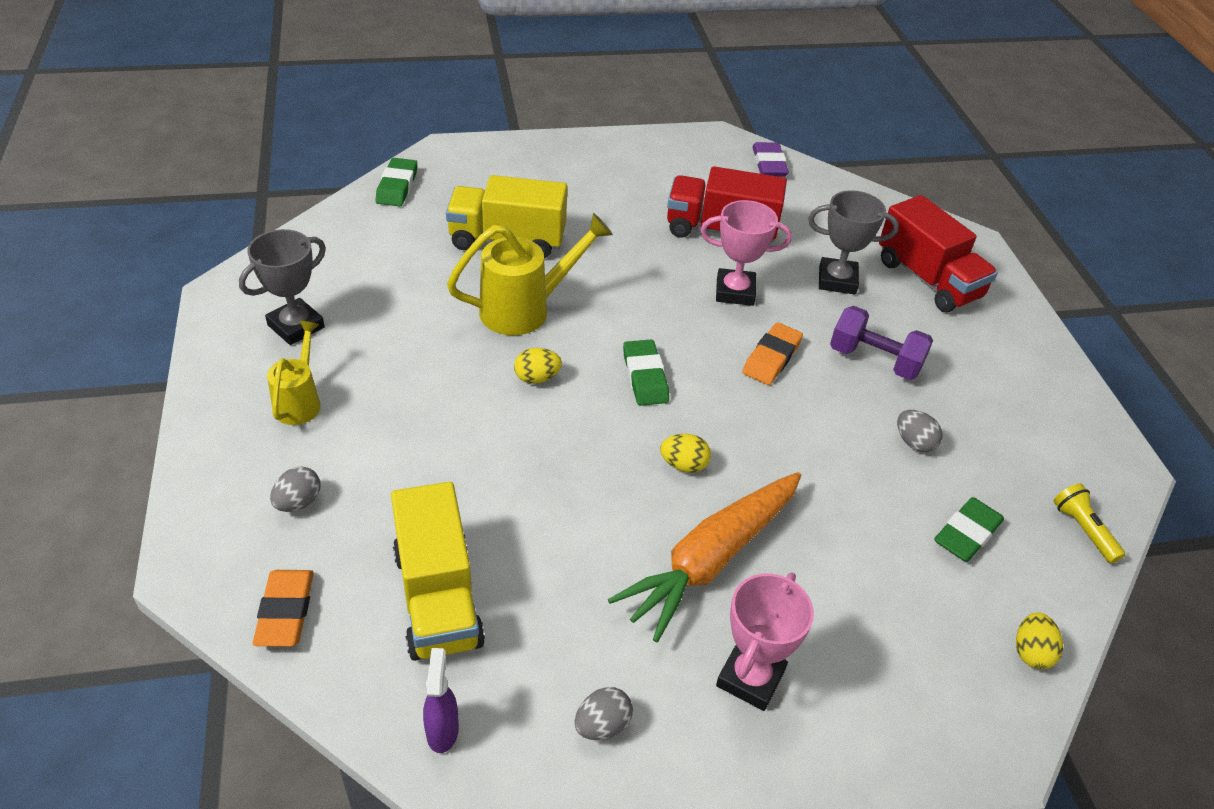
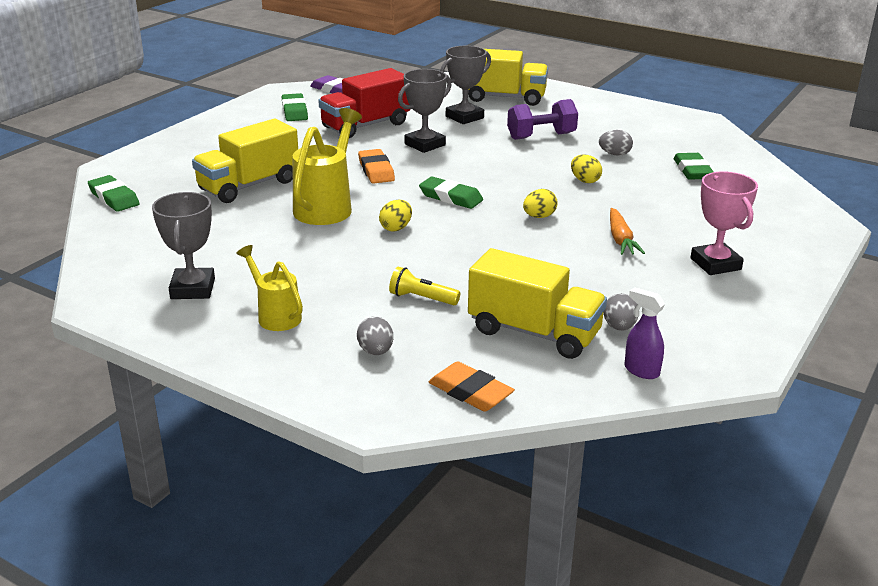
camera: 45 degrees left, 15 degrees down
(602, 725) = (697, 318): grey egg -> grey egg (619, 327)
(687, 172) = (294, 111): none -> green eraser
(711, 560) = (620, 239): orange carrot -> orange carrot, size x0.52
(735, 292) = (425, 144): pink trophy -> grey trophy
(771, 358) = (495, 159): orange eraser -> orange eraser (376, 170)
(928, 279) = (504, 98): red truck -> yellow truck
(1031, 652) = (783, 191): yellow egg -> yellow egg (585, 180)
(1083, 530) = (726, 146): yellow flashlight -> yellow flashlight (421, 298)

